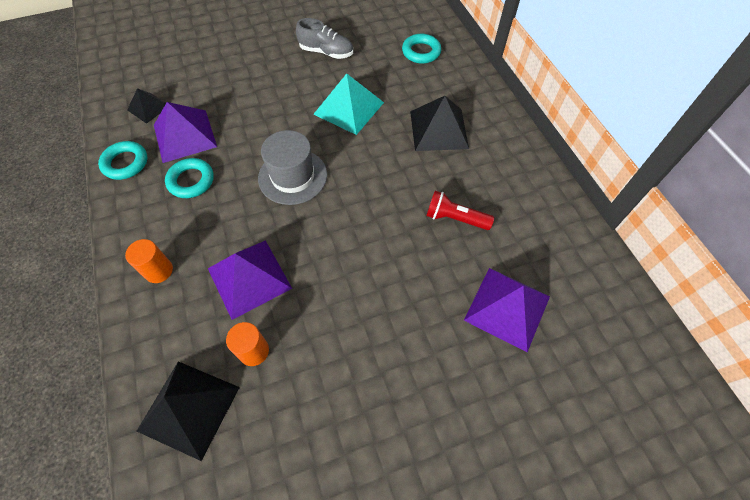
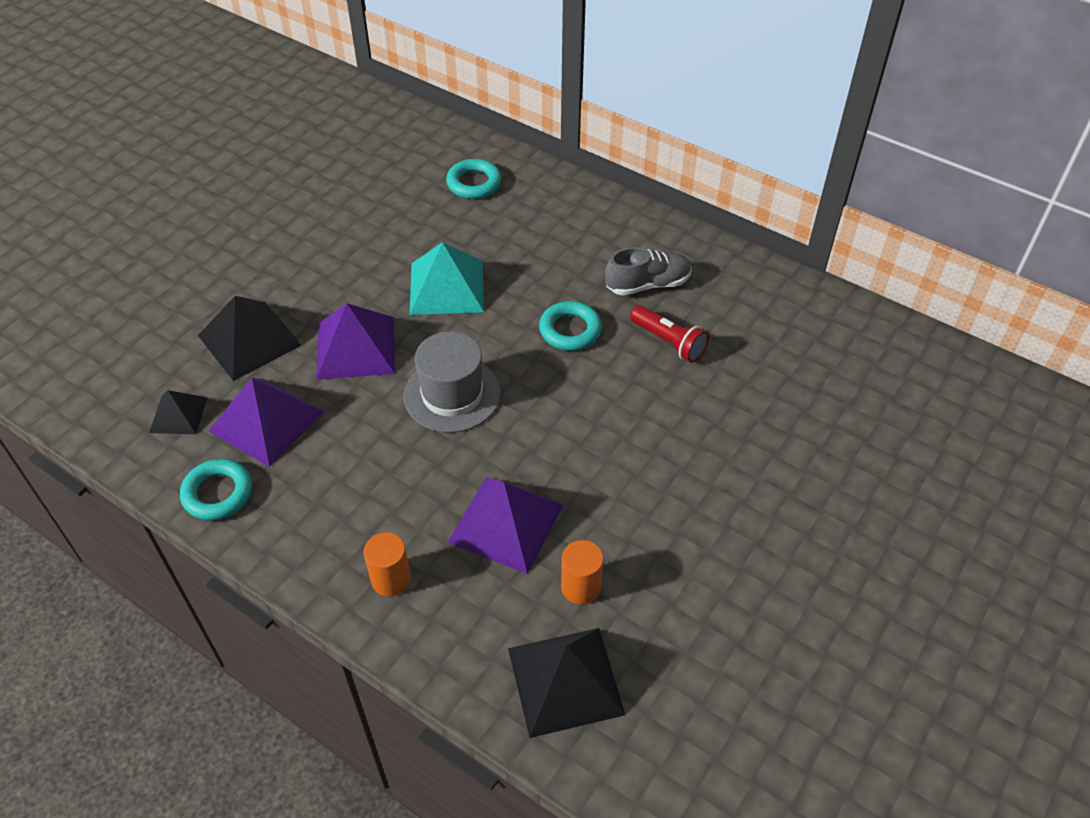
camera: 35 degrees left, 10 degrees down
(191, 181) = (330, 466): turquoise ring -> turquoise ring (570, 330)
(326, 52) = (356, 236): grey shoe -> grey shoe (647, 284)
(438, 129) = (571, 260): black pyramid -> black pyramid (249, 340)
(455, 218) = (669, 342): red flashlight -> red flashlight turned 120 degrees counterclockwise
(507, 308) = (790, 397): purple pyramid -> purple pyramid (356, 347)

